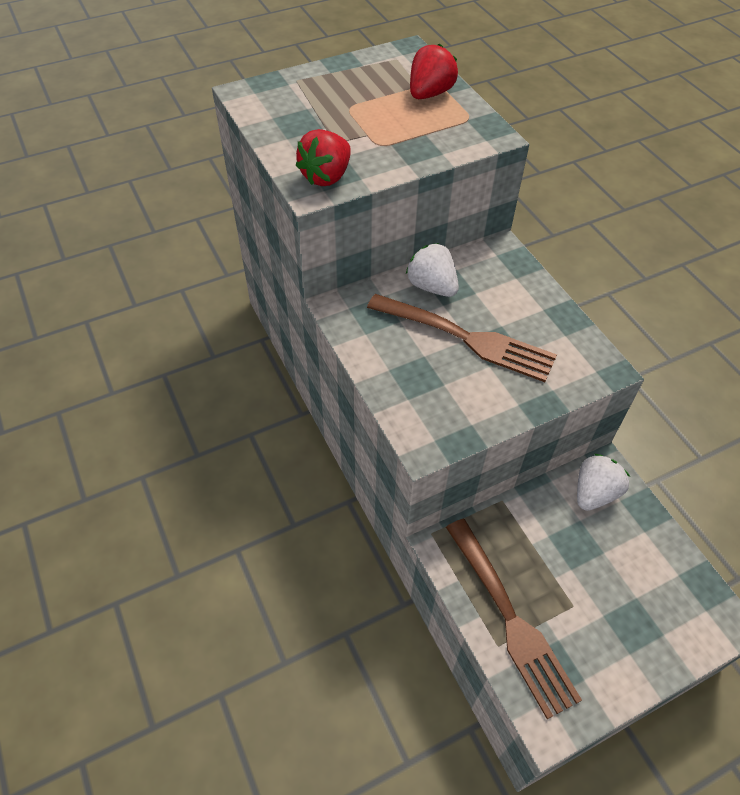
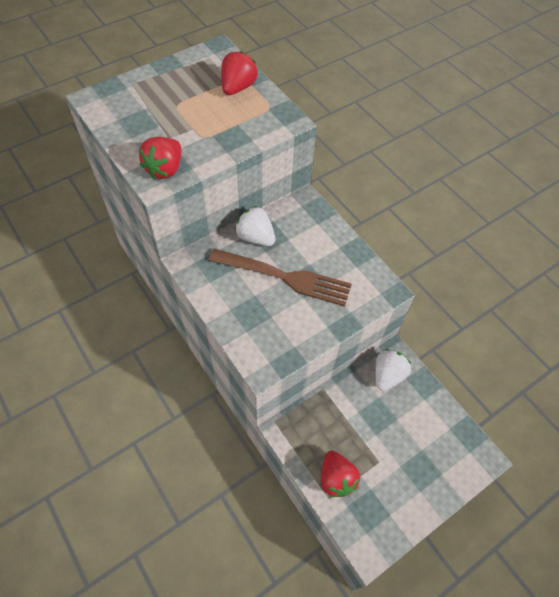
camera: 10 degrees left, 5 degrees up
(510, 620) = (336, 478): brown fork -> red strawberry

